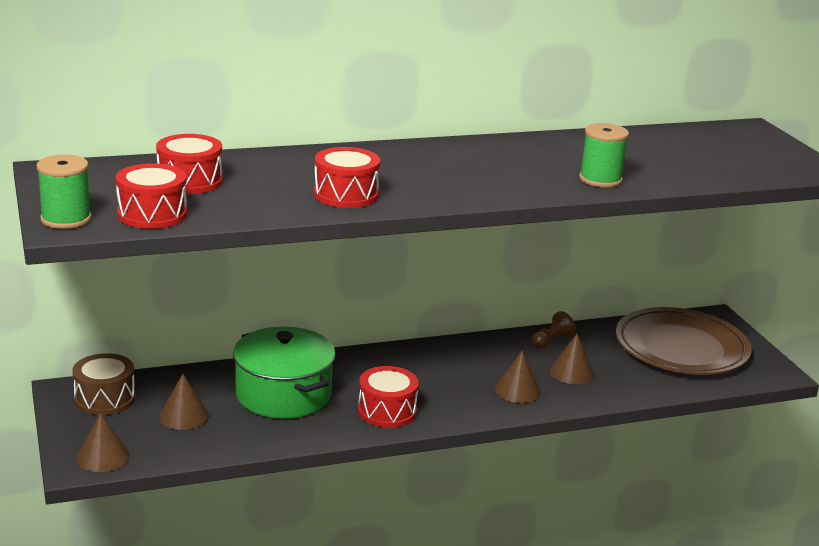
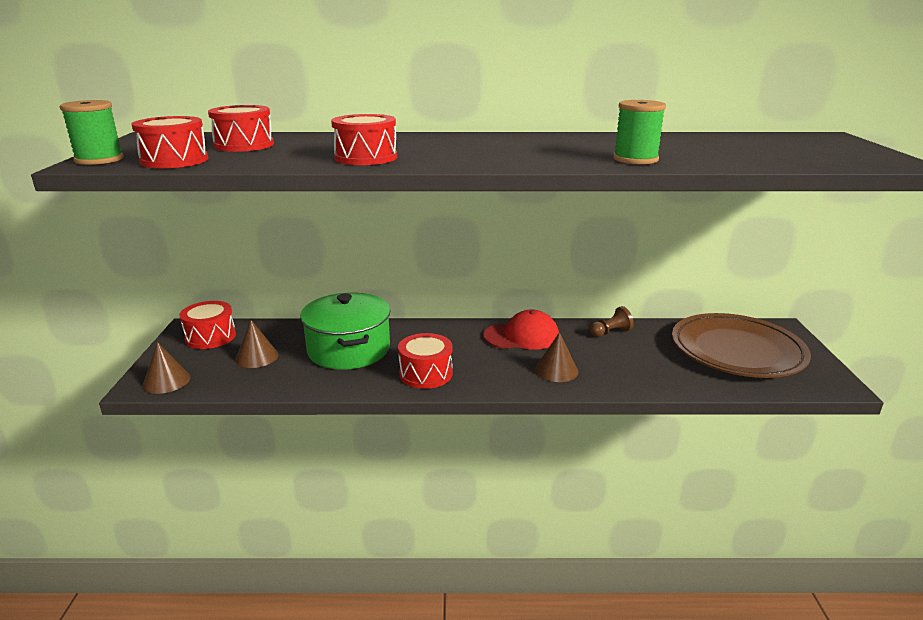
camera: 20 degrees right, 0 degrees up
(105, 399) = (210, 337): brown drum -> red drum
(462, 356) = (522, 336): none -> red cap
(571, 372) = (617, 360): brown cone -> none

